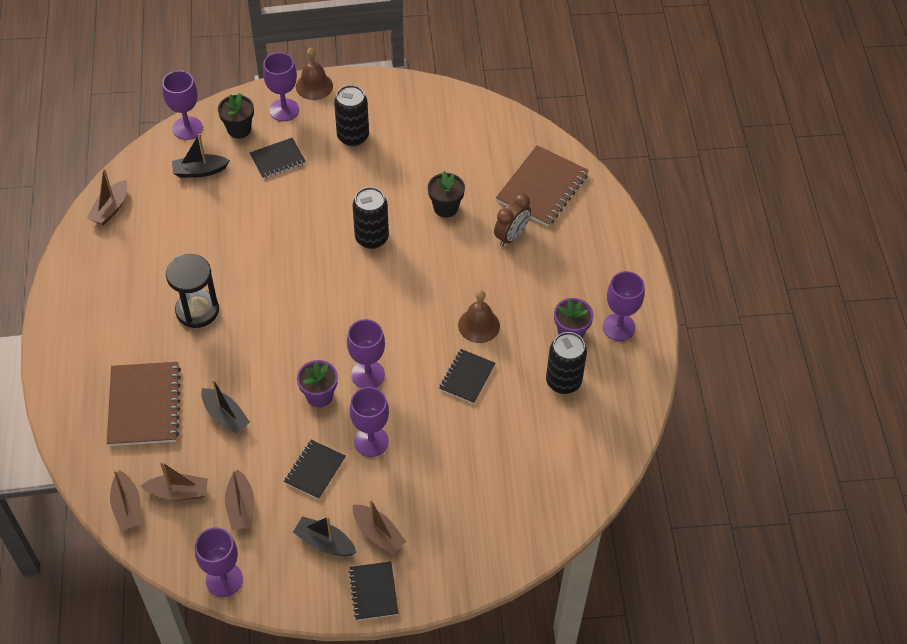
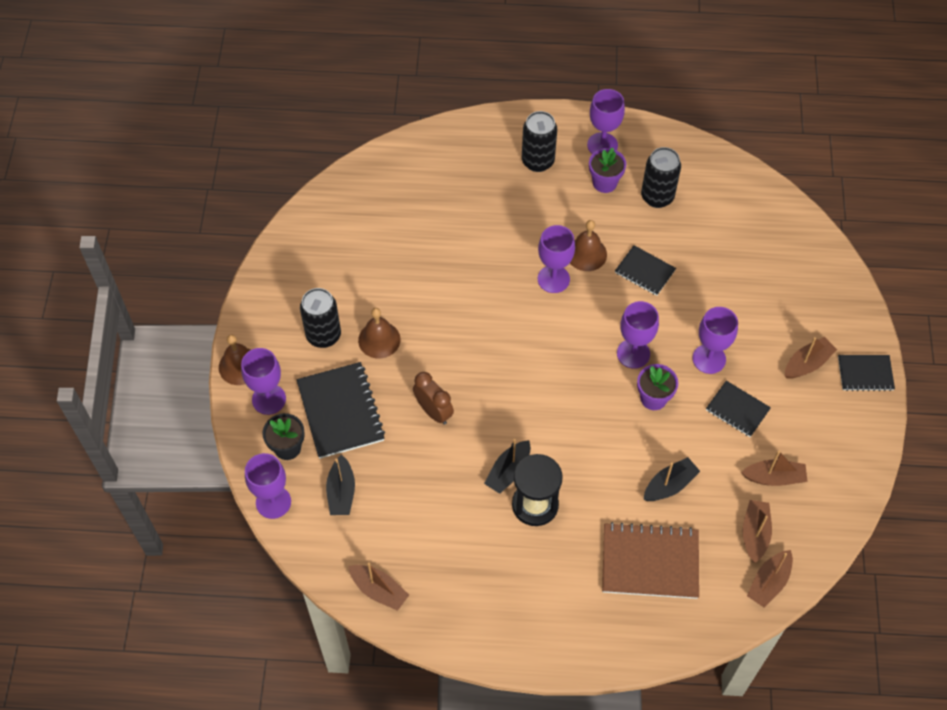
camera: 80 degrees left, 5 degrees up
(127, 507) = (769, 582): brown boat -> brown boat turned 135 degrees clockwise
(224, 579) = (851, 497): purple goblet -> purple goblet (553, 279)
(277, 159) = (340, 411): black notebook -> black notebook, size x1.72
(324, 542) = (814, 408): black boat -> black boat (508, 471)
(354, 176) = (379, 340): none -> brown bell
(371, 238) = (465, 332): black can -> black can (538, 161)
(445, 208) = (438, 262): black flower pot -> none
(511, 236) = (483, 212): brown clock -> brown clock (434, 411)
(542, 188) = (427, 177): brown notebook -> none

